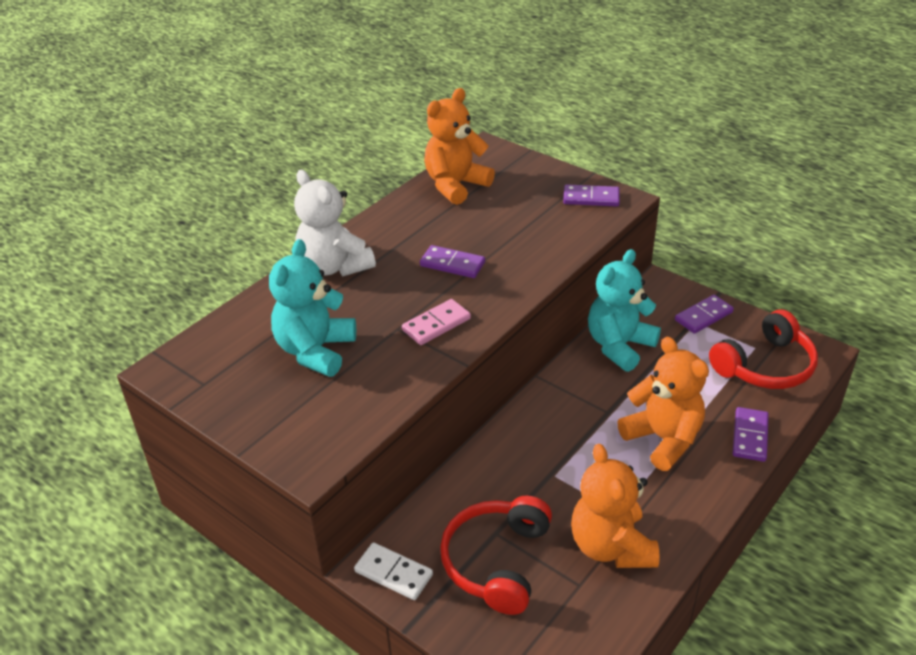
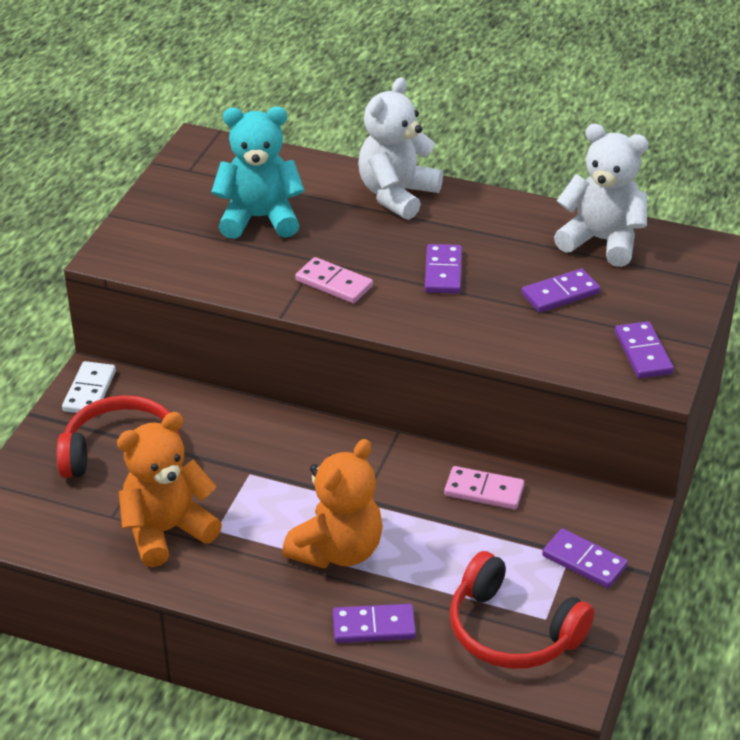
camera: 70 degrees right, 0 degrees up
(455, 185) = (601, 241): orange teddy bear -> white teddy bear
(508, 217) = (560, 293): none -> purple domino
(619, 346) = (484, 491): turquoise teddy bear -> pink domino

